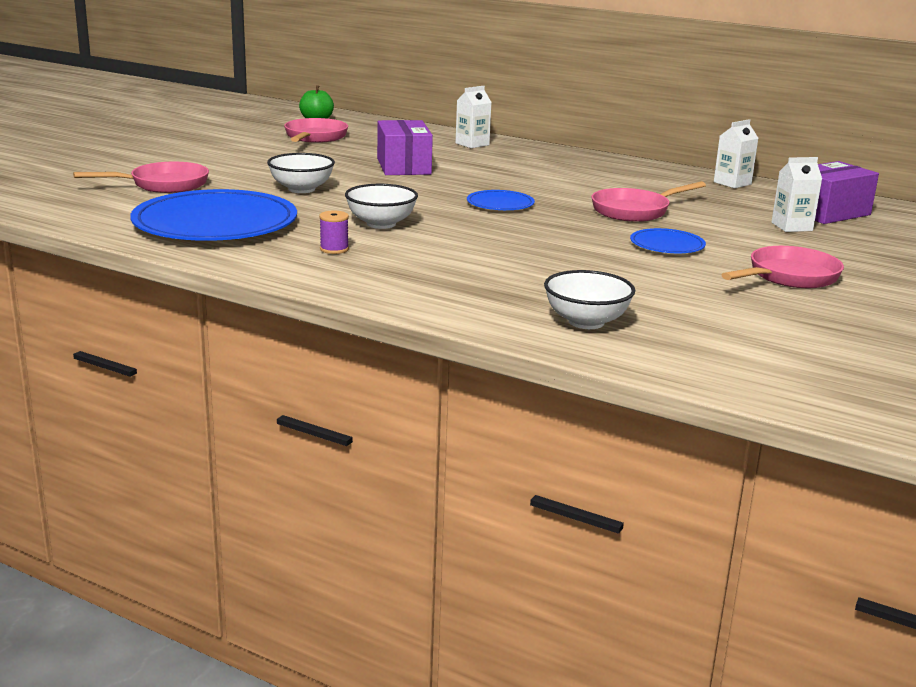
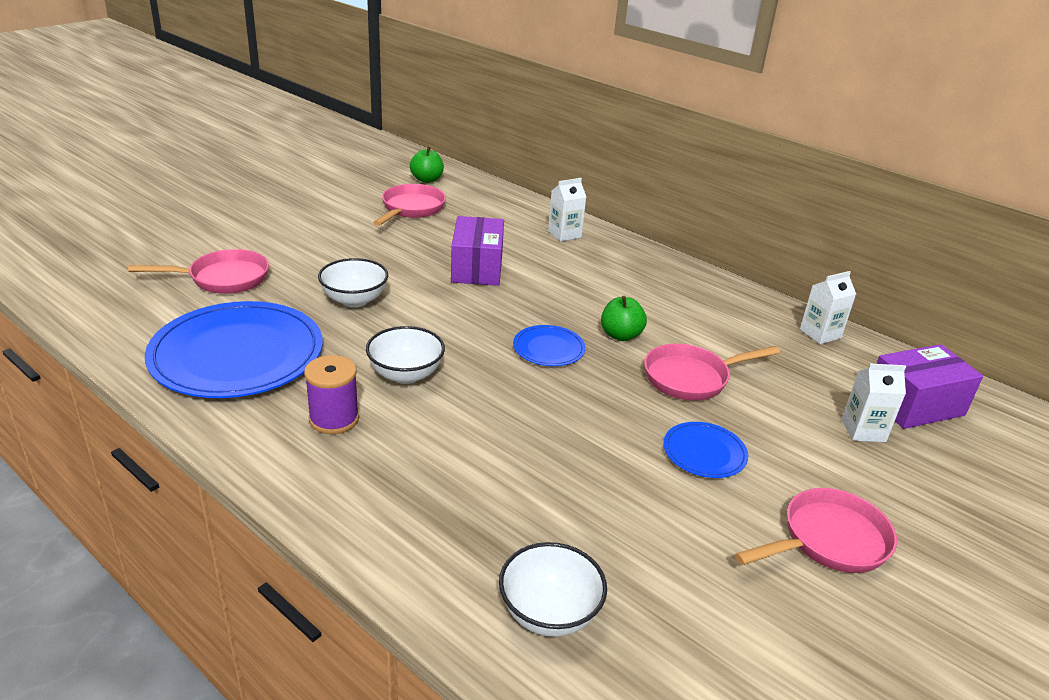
camera: 10 degrees right, 10 degrees up
(334, 249) = (334, 419): purple spool -> purple spool, size x1.59
(559, 194) = (620, 335): none -> green apple

